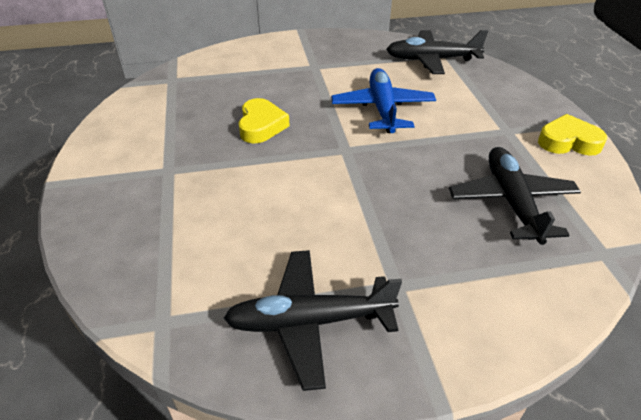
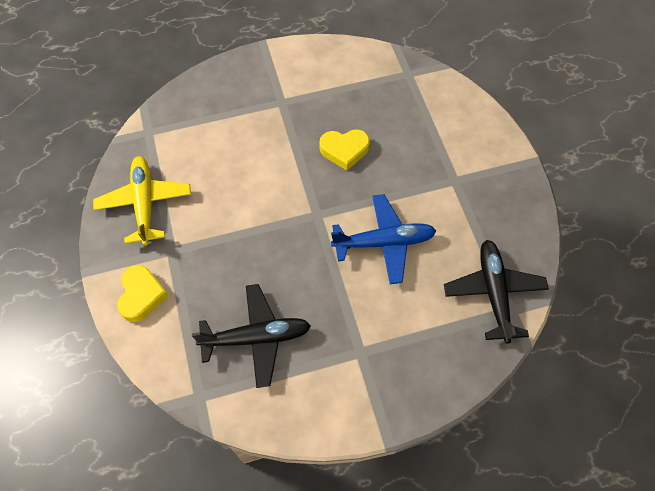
camera: 85 degrees right, 20 degrees up
(309, 322) = (144, 203): black plane -> yellow plane
(568, 142) = (347, 407): yellow heart -> yellow heart (142, 295)

